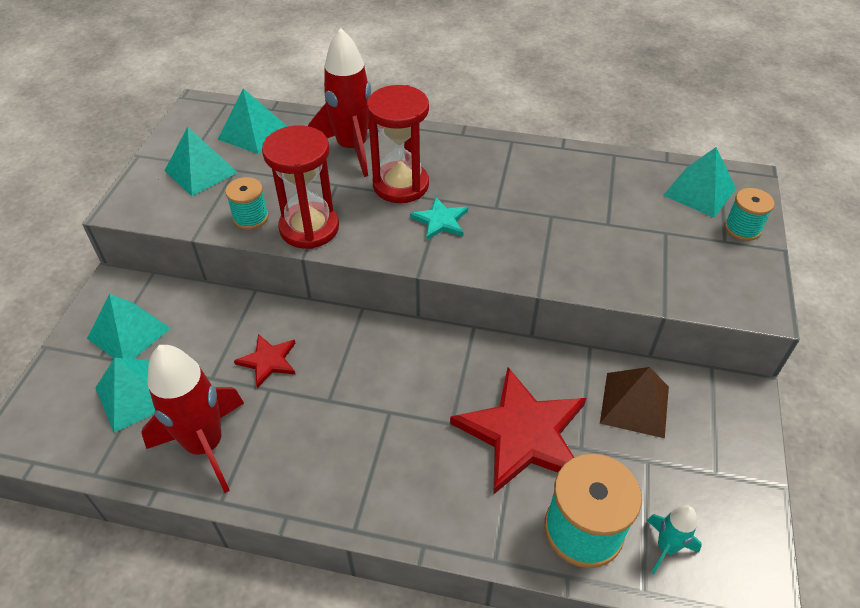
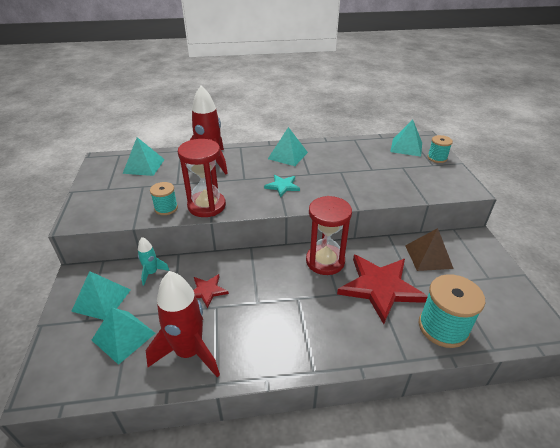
camera: 20 degrees left, 10 degrees down
(201, 171) = (120, 191): turquoise pyramid -> turquoise pyramid (287, 155)
(401, 185) = (249, 174): red hourglass -> red hourglass (325, 261)
(666, 547) = (490, 322): turquoise rocket -> turquoise rocket (152, 273)

